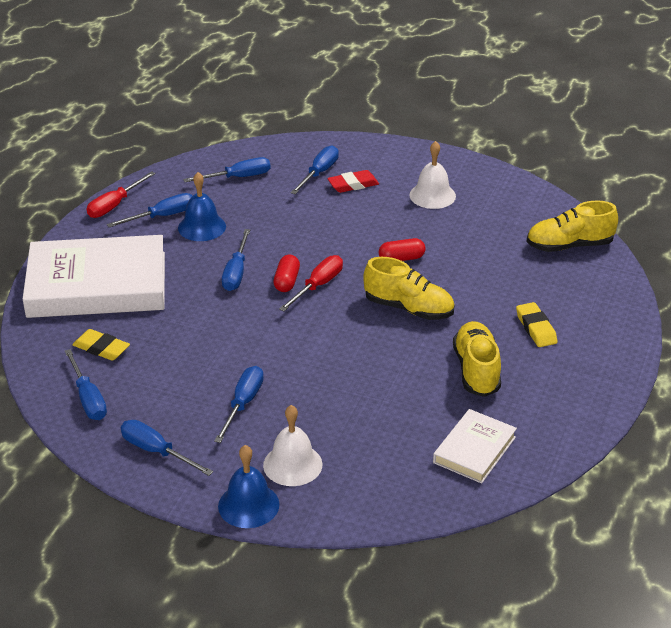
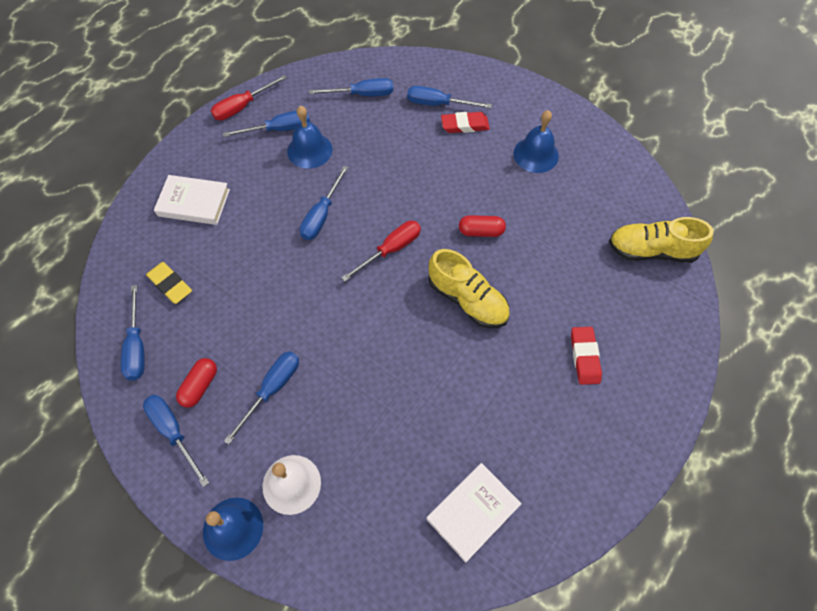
camera: 15 degrees right, 25 degrees up
(97, 284) = (194, 202): white book -> white book, size x0.49
(286, 281) = (364, 237): red capsule -> red capsule (200, 386)
(319, 173) = (438, 104): blue screwdriver -> blue screwdriver turned 120 degrees counterclockwise
(432, 195) = (536, 154): white bell -> blue bell
(476, 370) = (508, 401): yellow shoe -> none
(536, 328) = (584, 357): yellow eraser -> red eraser

